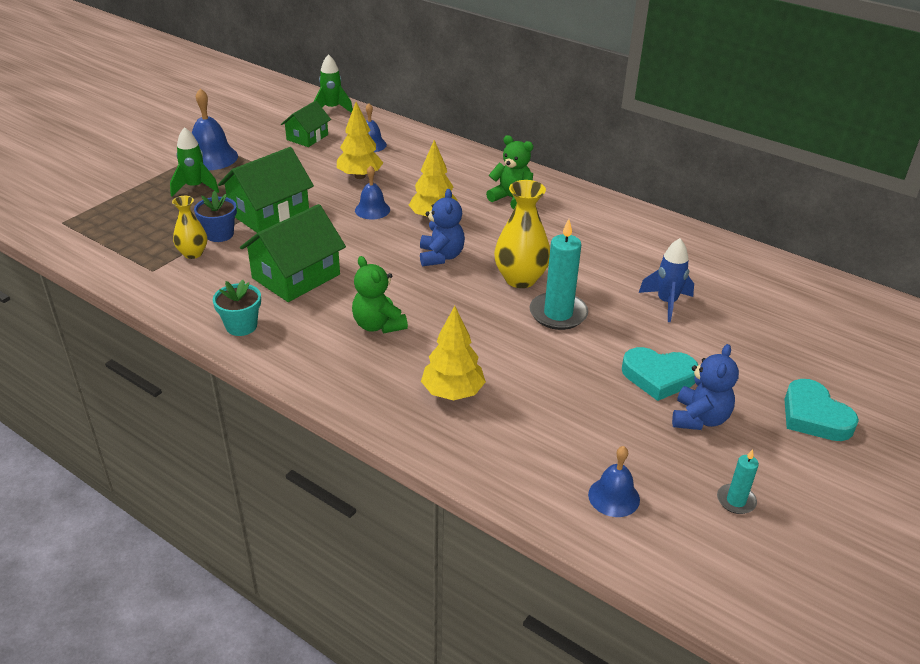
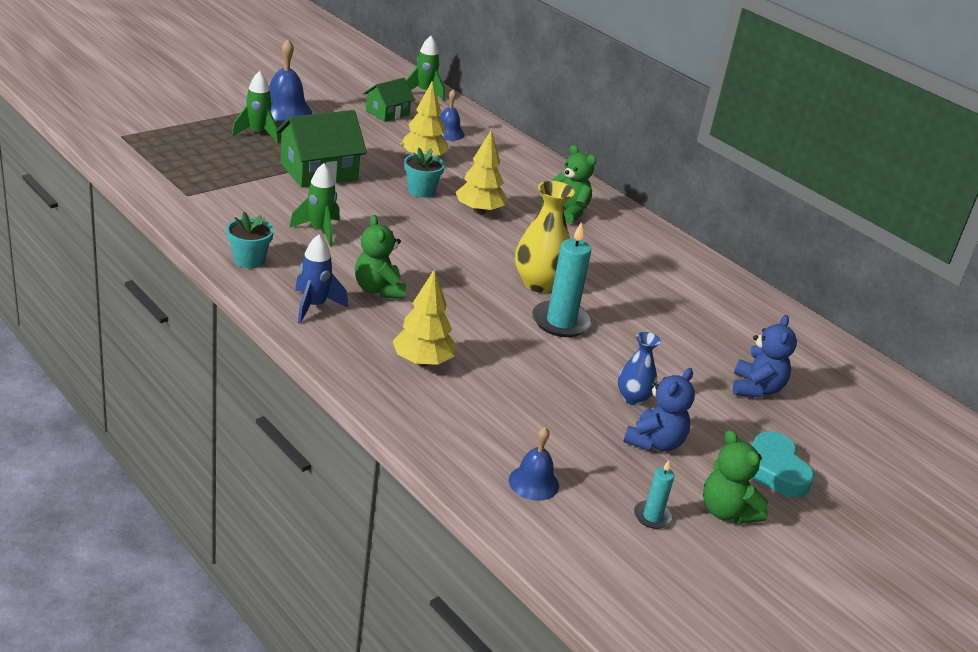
camera: 10 degrees right, 5 degrees down
(193, 253) = (231, 189): yellow vase -> none
(219, 234) = (263, 179): blue flower pot -> none
(296, 276) = (319, 231): green house -> green rocket
(372, 210) = (421, 191): blue bell -> turquoise flower pot
(441, 256) = (469, 246): blue teddy bear -> blue teddy bear (756, 388)
(658, 377) = (633, 398): turquoise heart -> blue vase
(666, 303) = (677, 339): blue rocket -> blue rocket (314, 306)
(796, 474) = (726, 511): none -> green teddy bear

